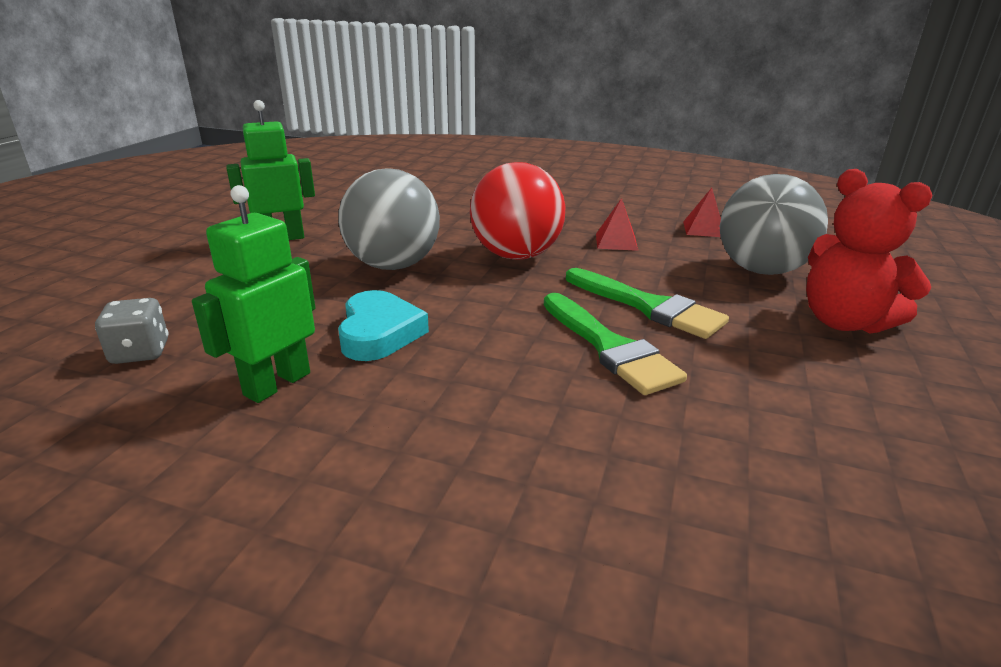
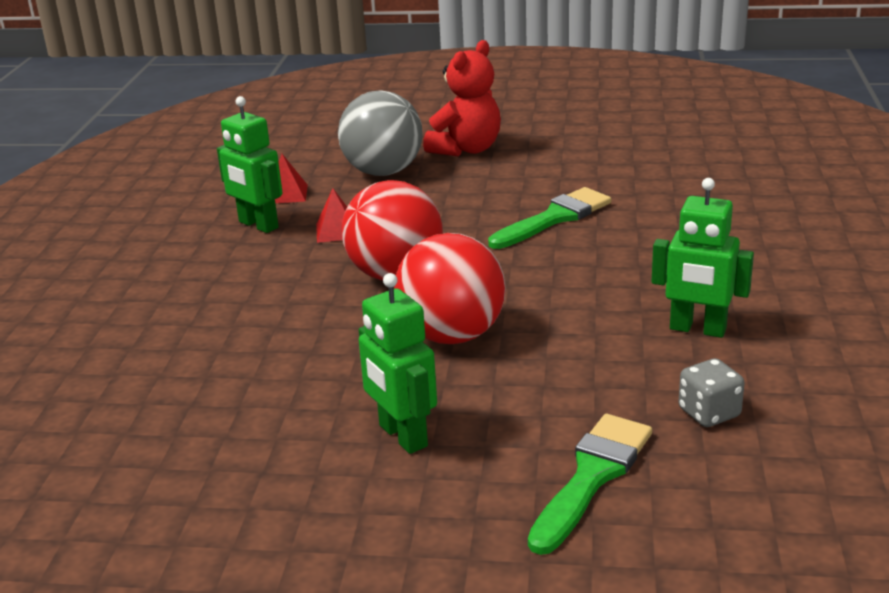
camera: 100 degrees left, 0 degrees up
(379, 333) = (594, 308): turquoise heart -> none
(393, 265) = (452, 335): grey ball -> red ball
(638, 217) = (258, 225): none -> green robot
(648, 306) = (479, 209): green brush -> green brush (592, 476)

